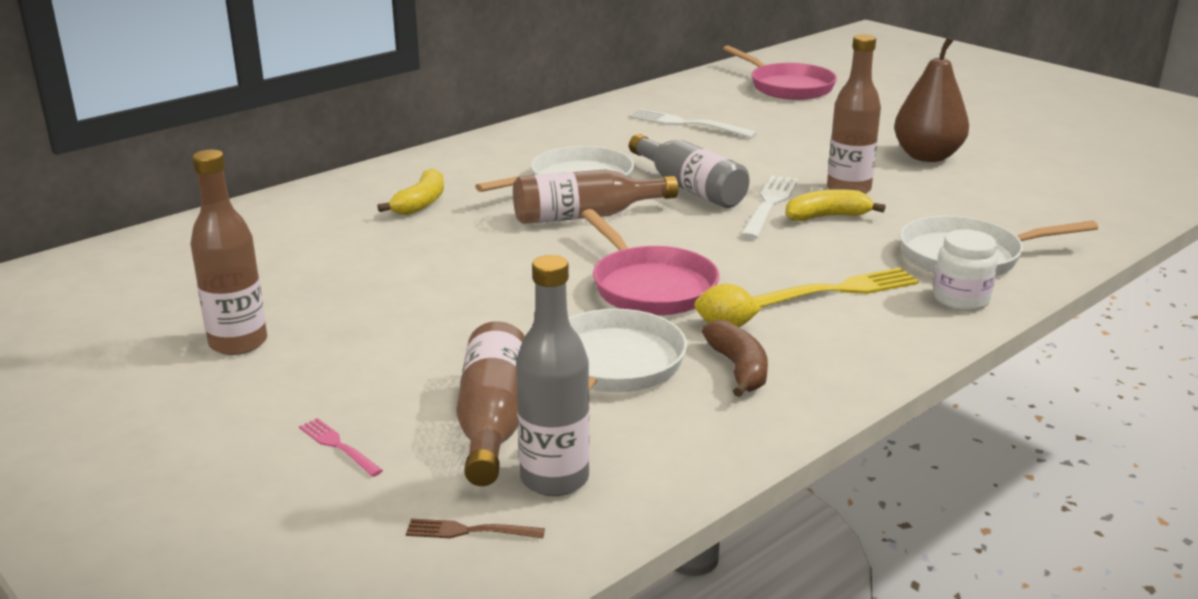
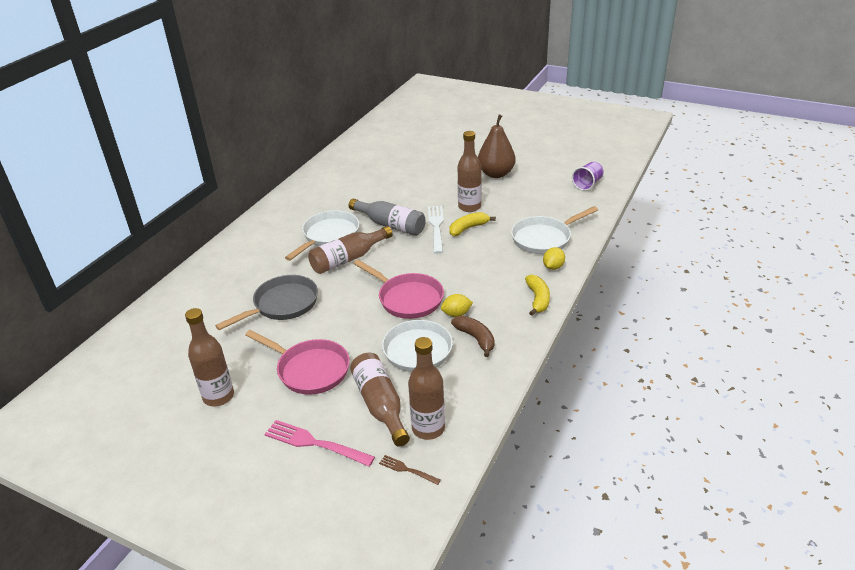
camera: 20 degrees left, 10 degrees up
(338, 446) = (315, 443): pink fork -> pink fork, size x1.87
(421, 203) = (254, 272): yellow banana -> yellow banana (538, 299)
(433, 251) = (282, 305): none -> grey pan
(469, 531) = (407, 470): brown fork -> brown fork turned 45 degrees clockwise
(554, 479) = (428, 428): grey bottle -> brown bottle
(687, 124) = (364, 178): white fork -> none
(787, 87) = (402, 137): pink pan -> pink pan (309, 370)
(838, 290) = (496, 276): yellow fork -> none
(961, 299) = (553, 267): white jar -> yellow lemon
(1102, 199) = (587, 184): none -> purple cup

